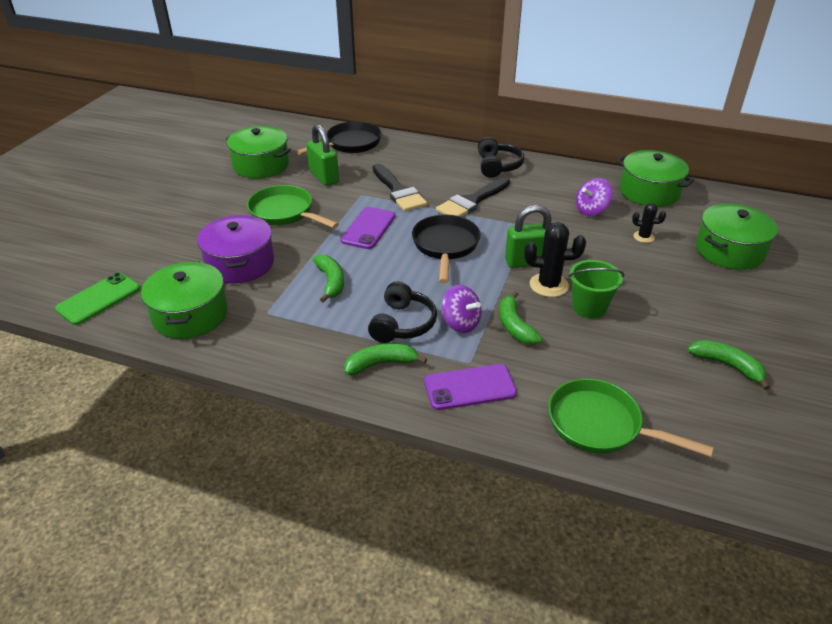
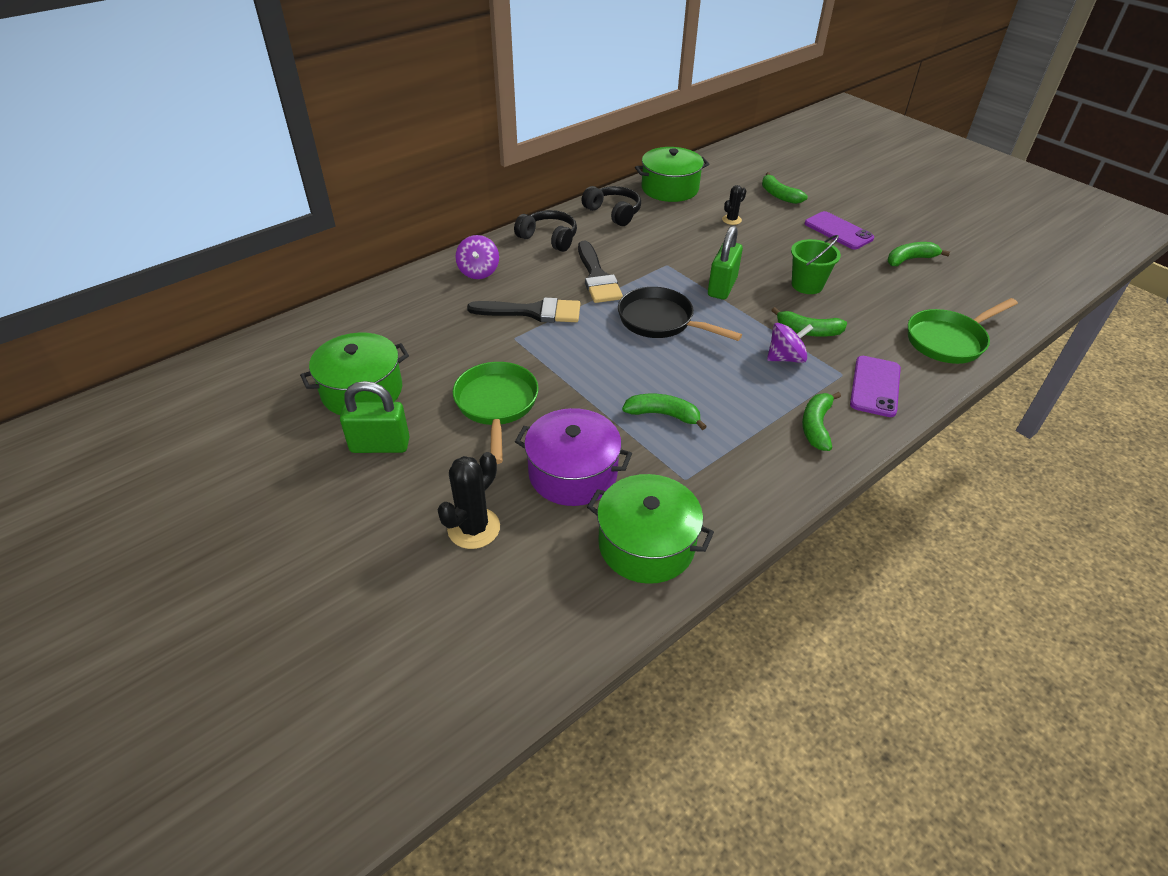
camera: 60 degrees left, 5 degrees up
(99, 299) = (547, 629): green phone -> none
(285, 213) = (496, 405): green pan -> green pan turned 105 degrees clockwise
(324, 177) = (447, 351): green padlock -> green padlock (380, 445)
(350, 144) = (393, 308): black pan -> none
(368, 228) = (585, 356): purple phone -> purple phone (838, 231)
(402, 324) = (765, 392): black headphones -> black headphones (613, 213)
(548, 285) = (763, 291): black cactus -> black cactus (474, 528)
(591, 210) = (671, 225): purple spinning top -> purple spinning top (478, 272)
(729, 251) = (779, 195): green pot -> green banana

